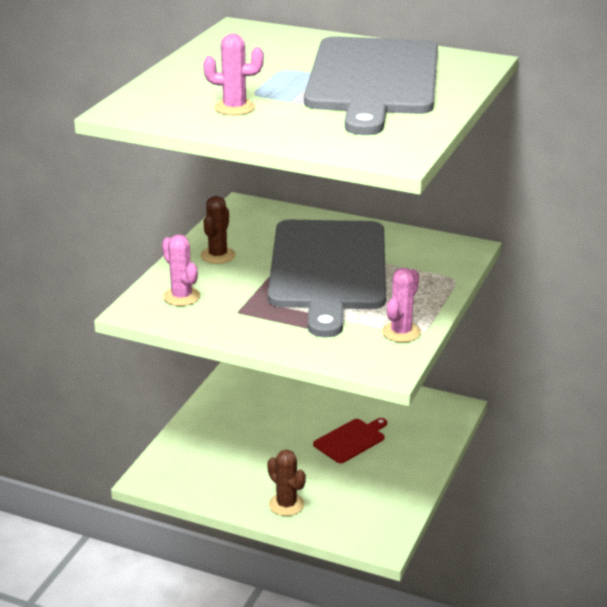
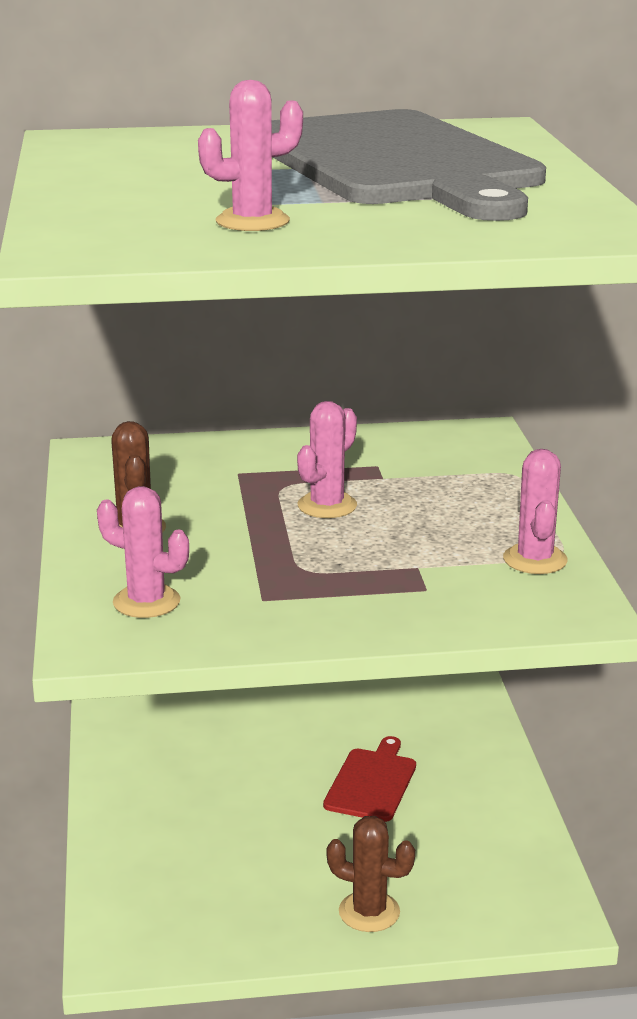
camera: 30 degrees left, 5 degrees down
(328, 269) = (327, 506): grey cutting board -> pink cactus

